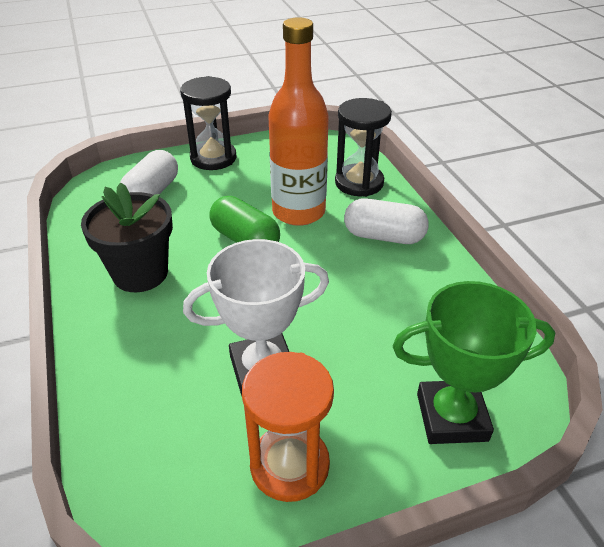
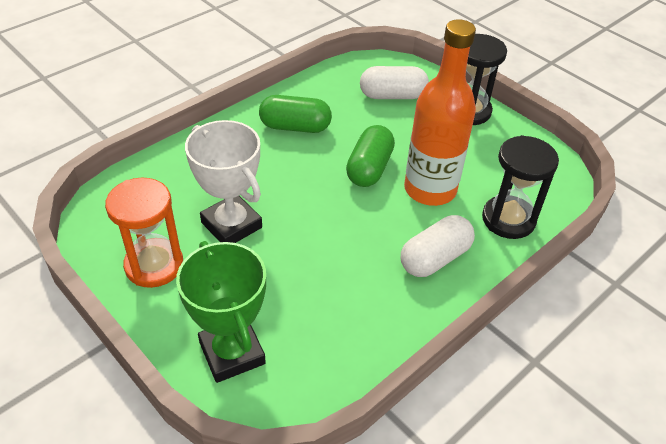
camera: 65 degrees right, 5 degrees up
(140, 273) = (295, 127): black flower pot -> green capsule
(384, 236) = (435, 258): white capsule -> white capsule turned 60 degrees clockwise

